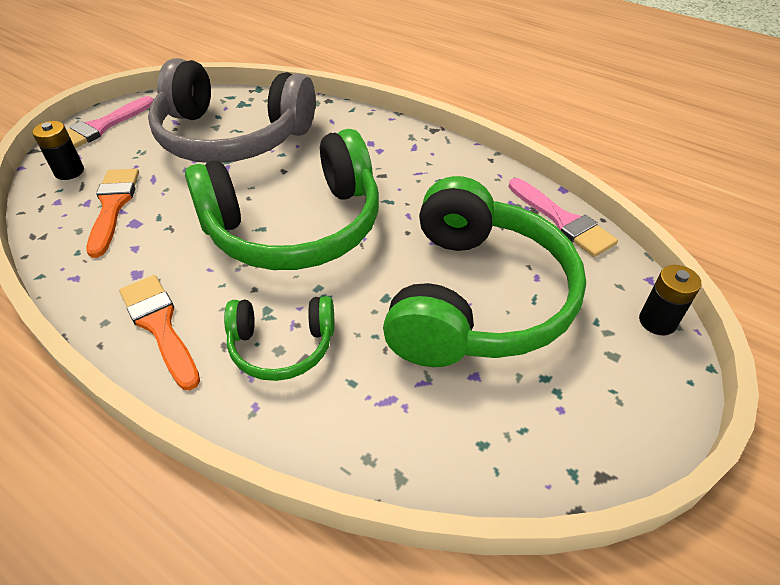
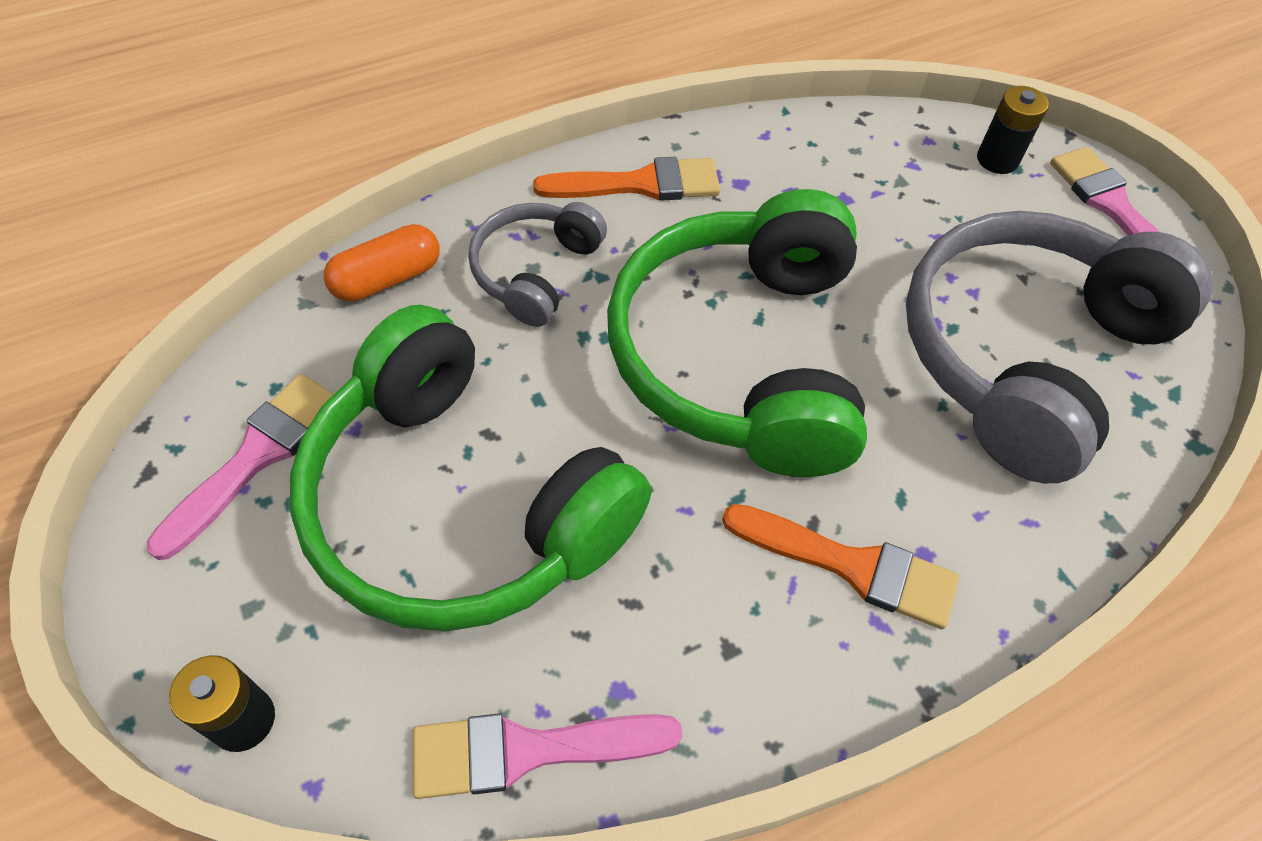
camera: 115 degrees right, 10 degrees up
(113, 206) = (892, 186): orange brush -> orange brush (852, 566)
(282, 346) = (535, 271): green headphones -> grey headphones
(342, 435) = (387, 278): none -> orange capsule
(536, 417) = (257, 456): none -> pink brush

